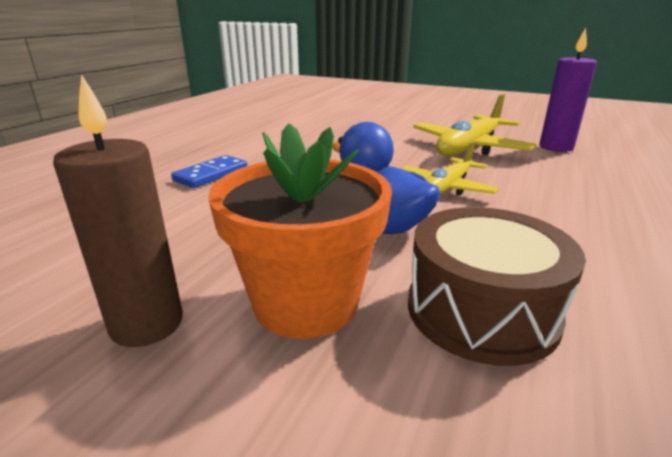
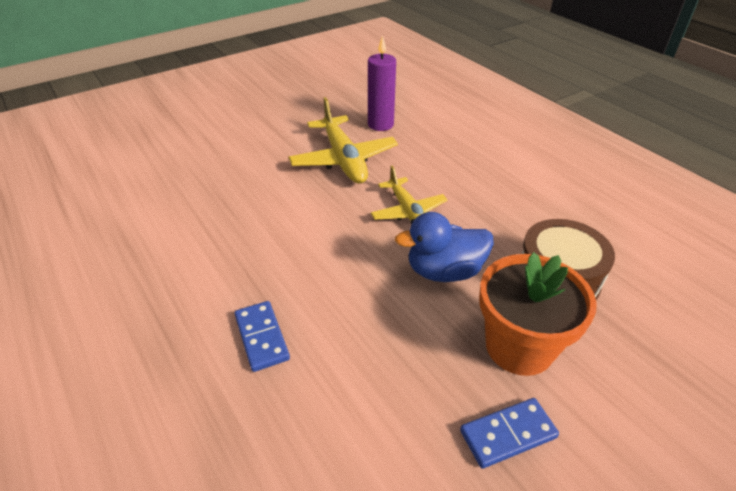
camera: 60 degrees left, 15 degrees up
(147, 324) = (508, 434): brown candle -> blue domino

